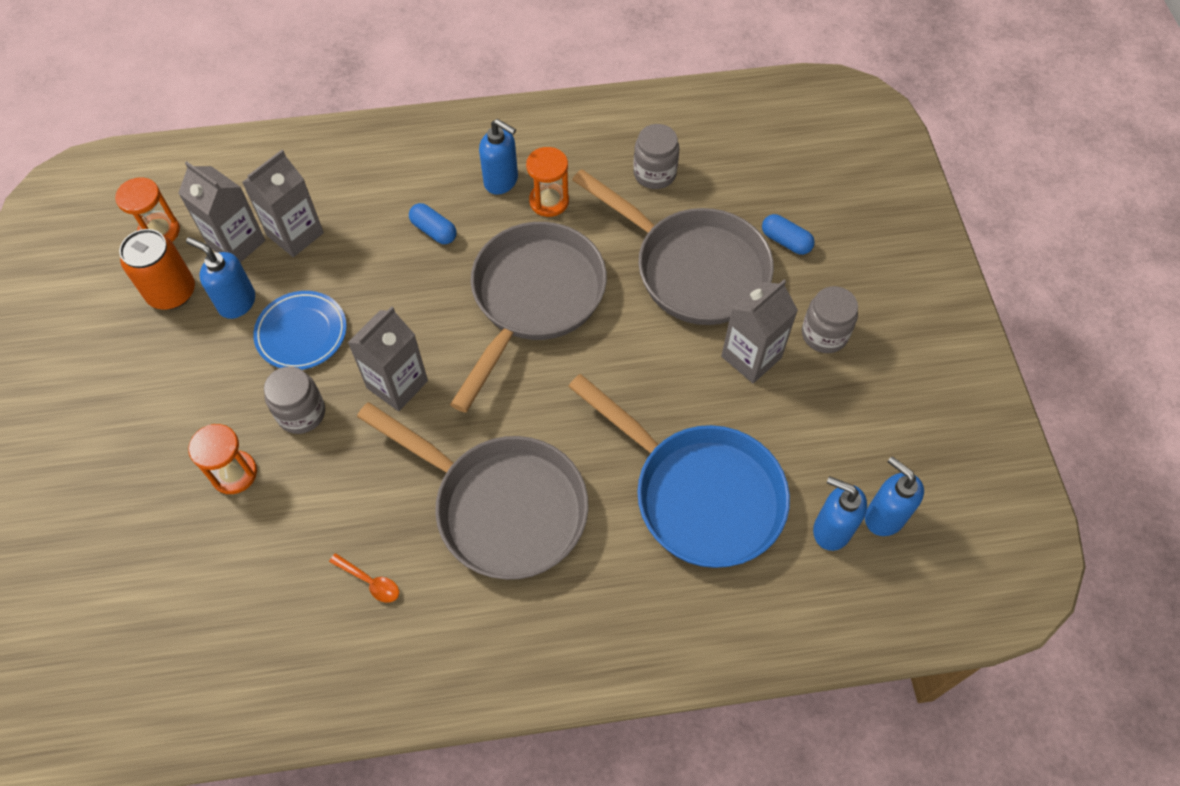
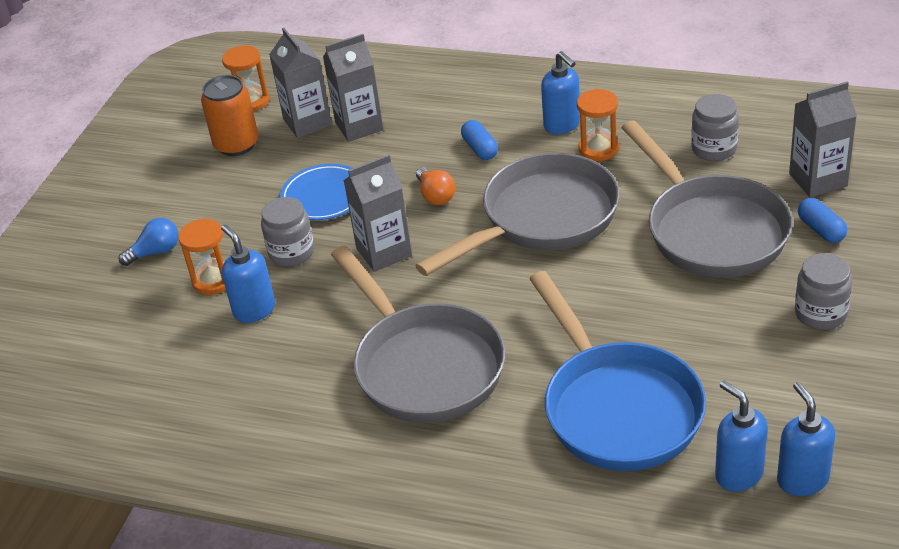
camera: 30 degrees right, 20 degrees down
(151, 457) = (155, 252): none -> blue light bulb
(237, 302) = (284, 163): blue soap dispenser -> blue soap dispenser (254, 310)
(370, 581) = (279, 388): orange spoon -> none
(416, 300) = (435, 196): none -> orange light bulb
(751, 357) = (732, 313): grey carton -> grey carton (818, 180)

